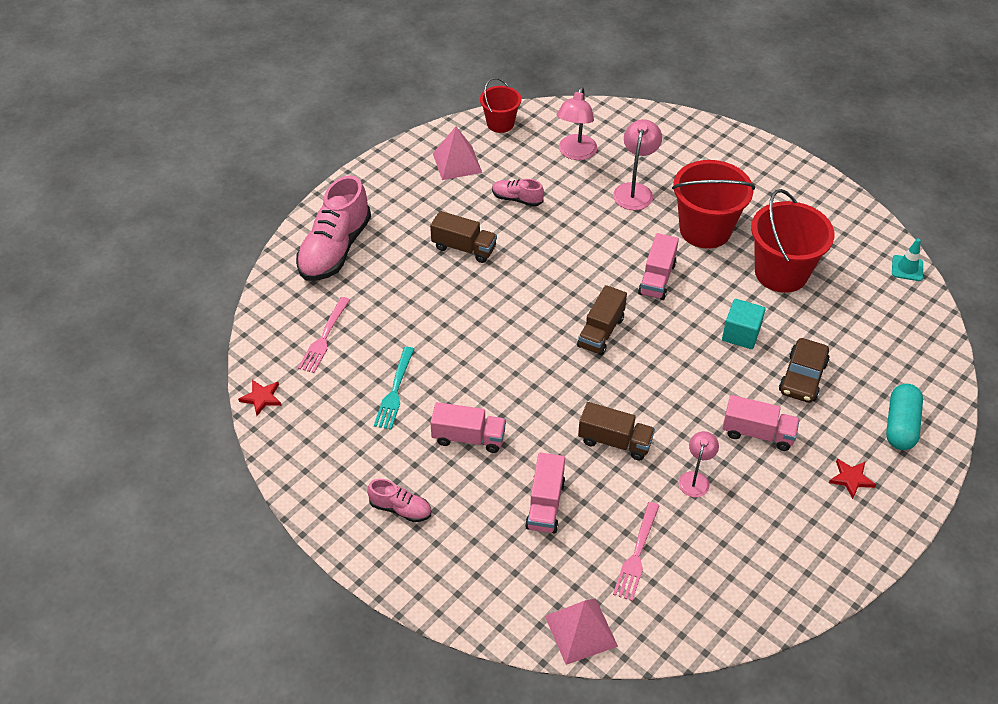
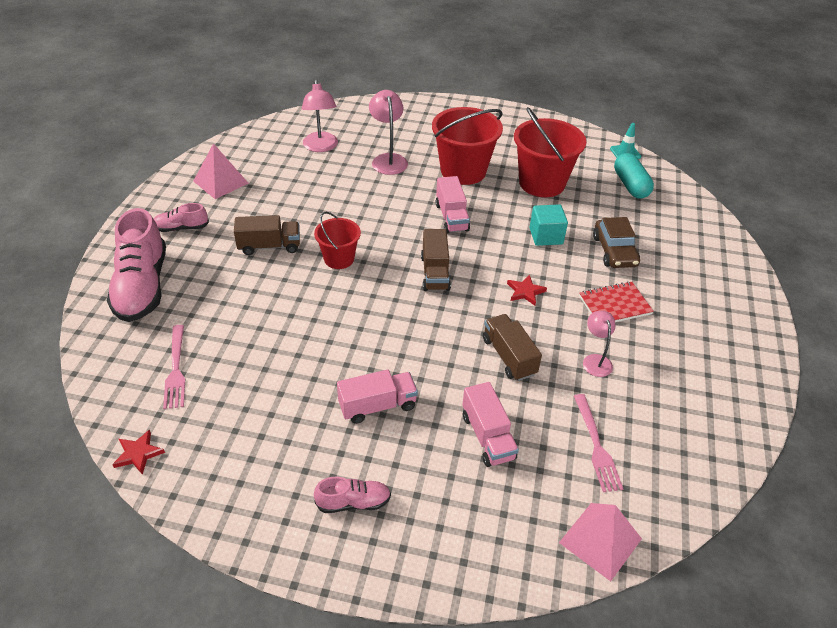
camera: 30 degrees left, 5 degrees down
(395, 391) = (279, 391): turquoise fork -> none
(500, 123) = (241, 143): red bucket -> red bucket (339, 259)
(517, 199) = (293, 194): pink shoe -> pink shoe (181, 228)
(614, 441) = (509, 356): brown truck -> brown truck turned 105 degrees counterclockwise
(757, 433) = (614, 305): pink truck -> red notebook
(851, 479) = (707, 312): red star -> red star (525, 292)
(900, 425) = (708, 260): turquoise capsule -> turquoise capsule (630, 185)

